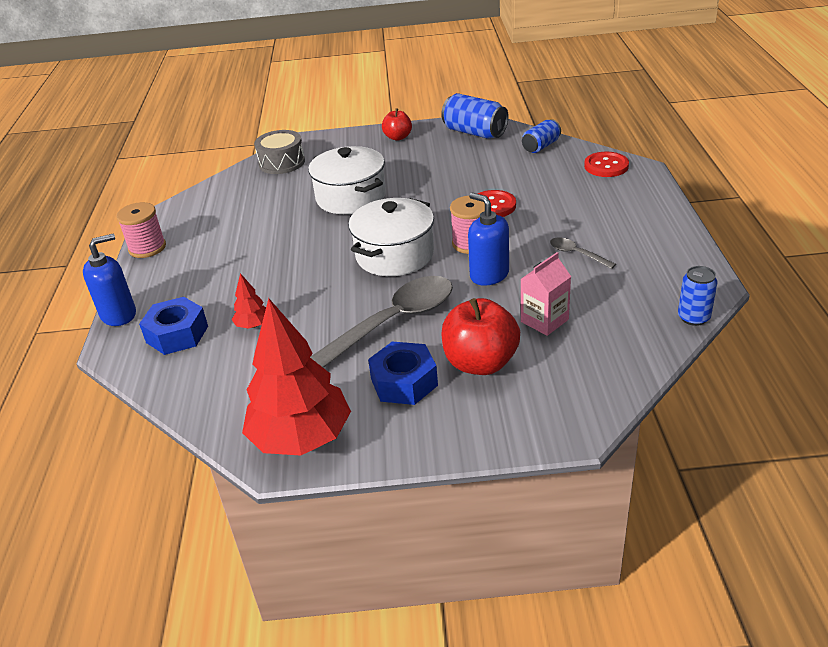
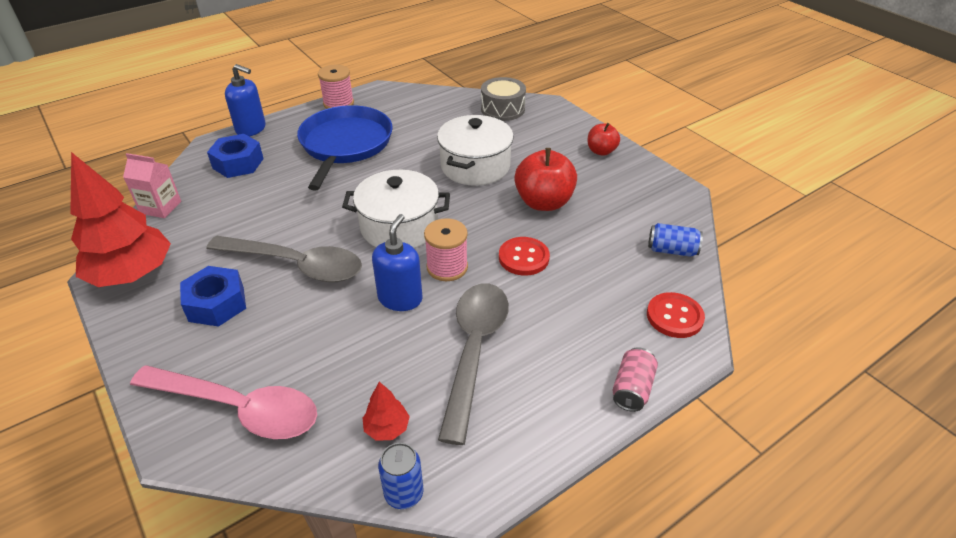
camera: 55 degrees right, 5 degrees up
(230, 258) = (345, 145): none -> blue pan
(253, 325) = (263, 193): red tree -> red tree (387, 428)
(475, 132) = (656, 194): blue can -> none
(480, 363) = (259, 342): red apple -> red apple (543, 202)
(544, 320) = (343, 365): pink carton -> pink carton (160, 207)
(554, 387) = (238, 408): none -> pink spoon
(577, 254) = (474, 351): grey spoon -> grey spoon, size x2.26
(659, 201) = (632, 389): none -> pink can

